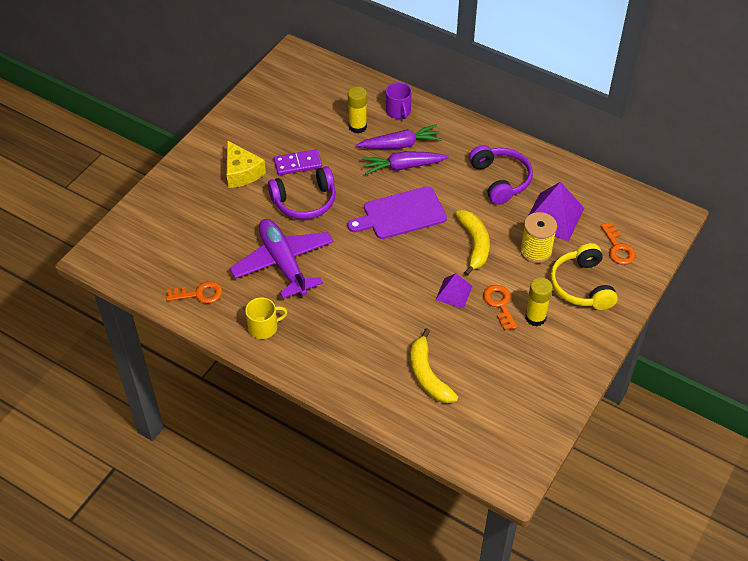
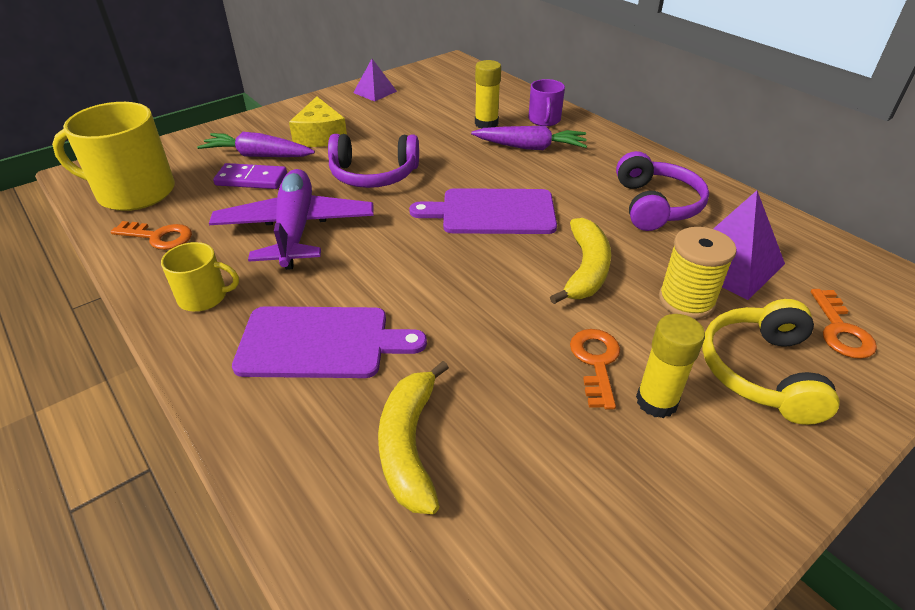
camera: 20 degrees right, 10 degrees down
(148, 263) = (134, 192): none -> yellow mug
(298, 164) = (391, 141): purple domino -> purple domino (251, 179)
(350, 335) = (320, 342): none -> purple cutting board
(403, 167) = (523, 167): purple carrot -> purple carrot (258, 156)
(454, 293) = (522, 325): purple pyramid -> purple pyramid (375, 92)

